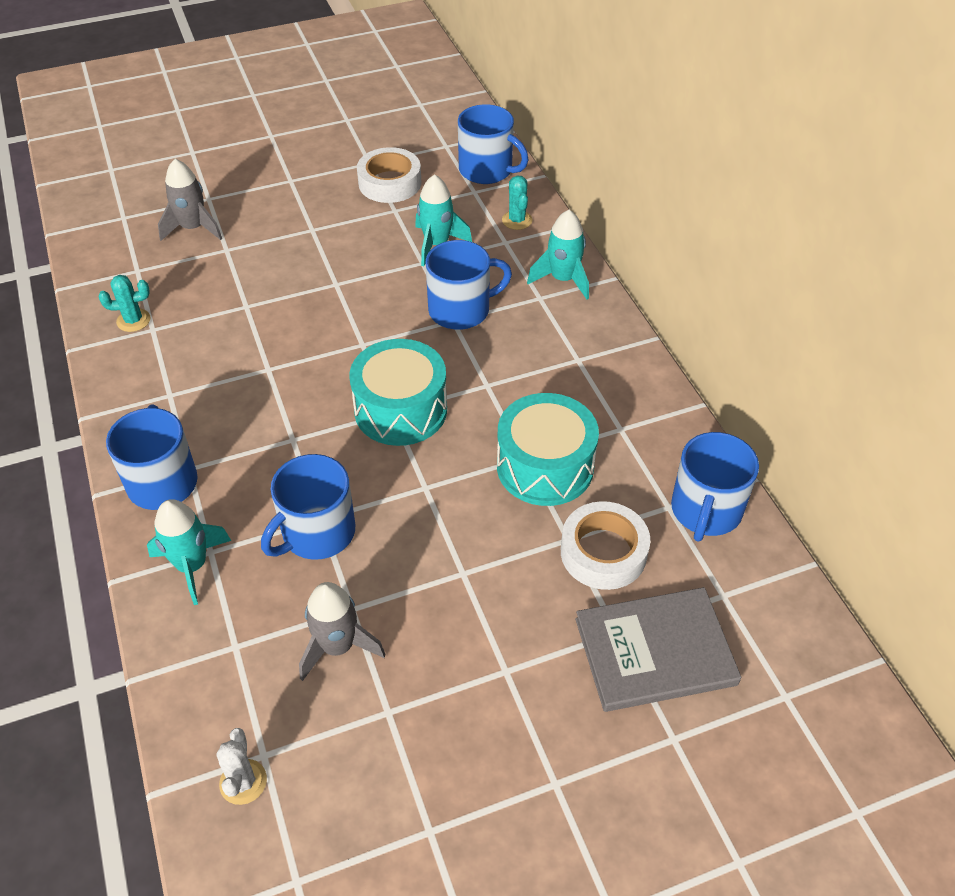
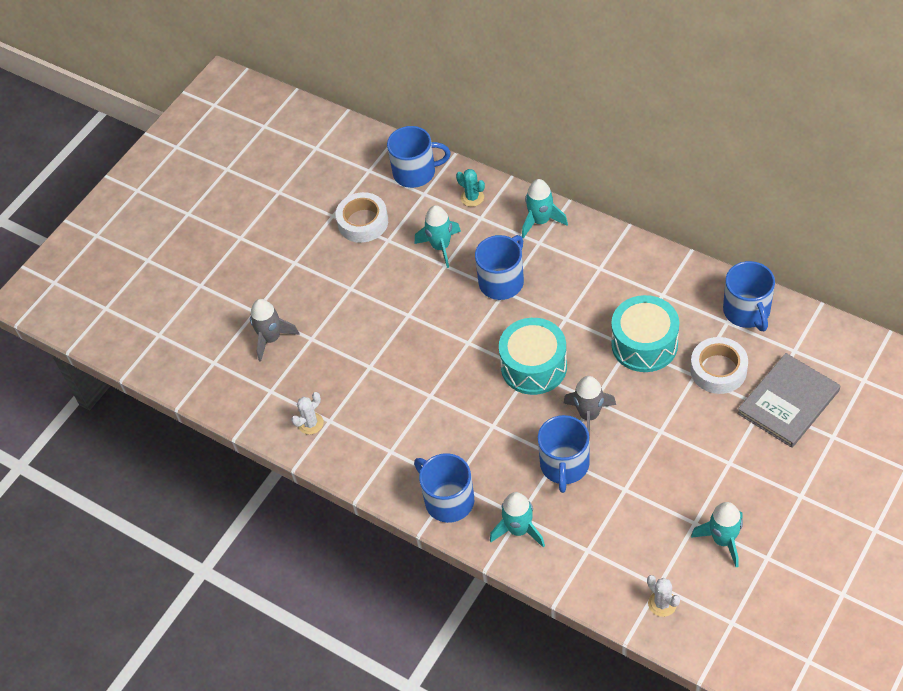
camera: 30 degrees left, 5 degrees up
(133, 320) = (310, 423): turquoise cactus -> white cactus
(337, 646) = (638, 512): grey rocket -> grey rocket (589, 415)
(398, 761) = (723, 540): none -> turquoise rocket

